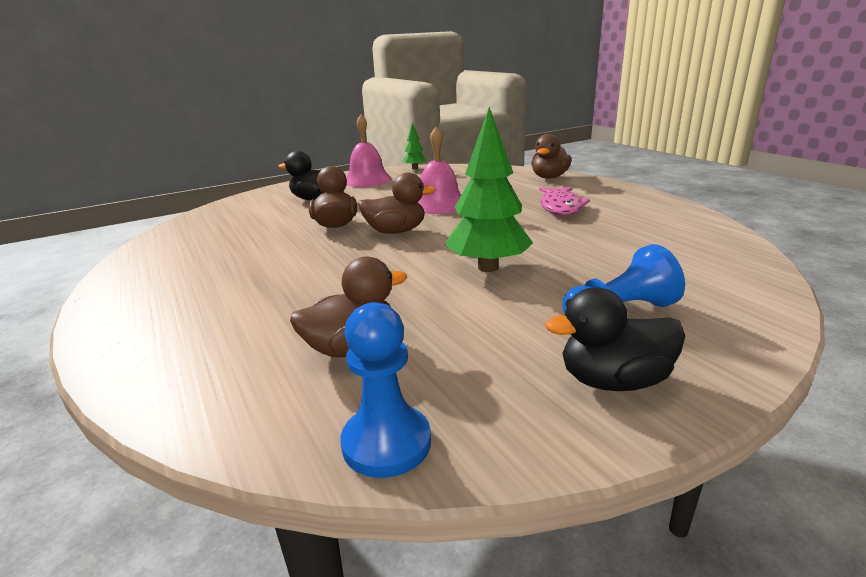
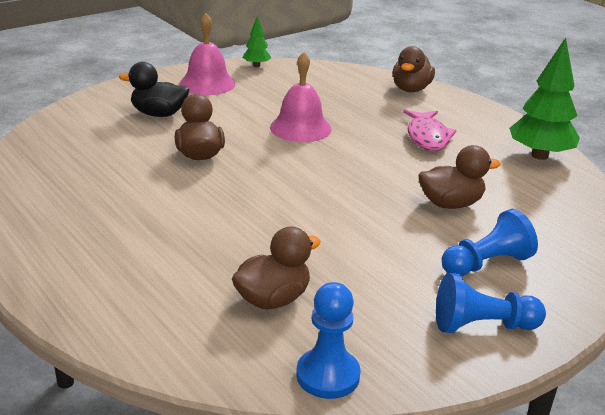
camera: 10 degrees left, 5 degrees up
(396, 231) = (267, 166): brown duck -> brown duck (450, 204)
(488, 267) = (368, 215): green tree -> green tree (539, 155)
(613, 381) = (482, 326): black duck -> blue pawn

